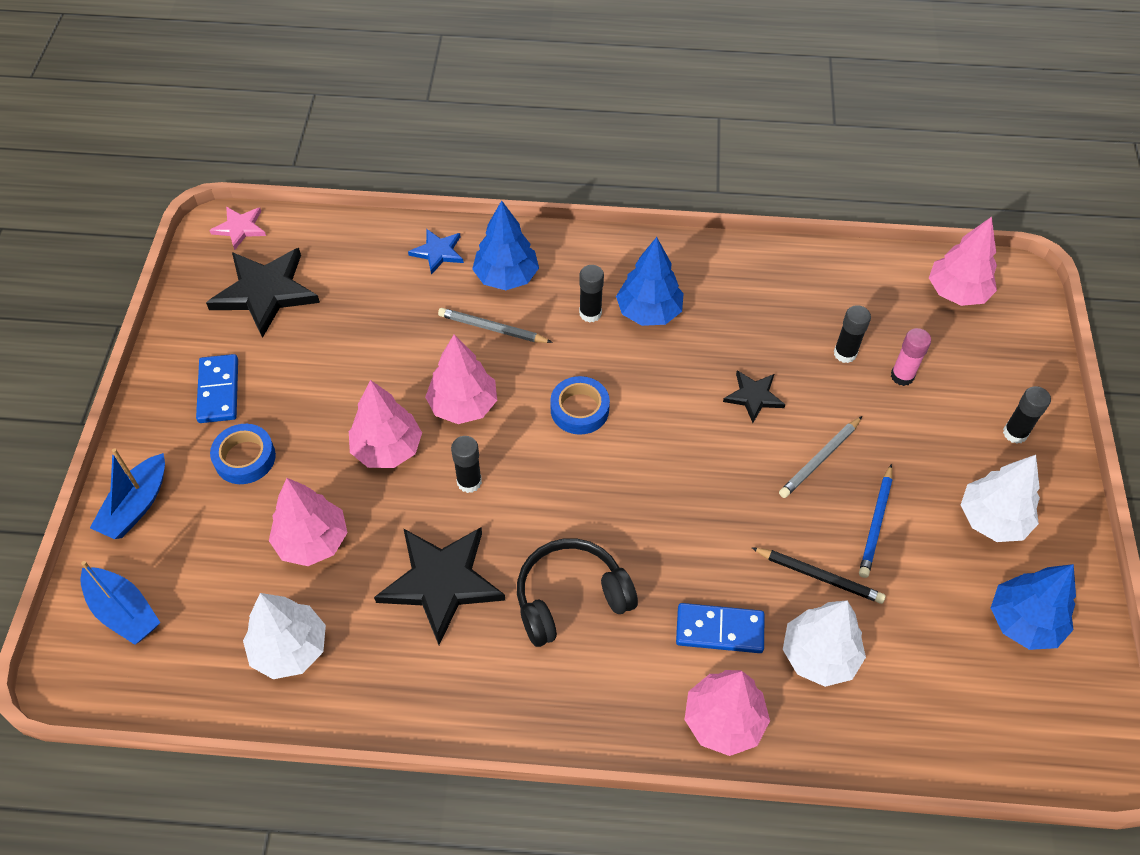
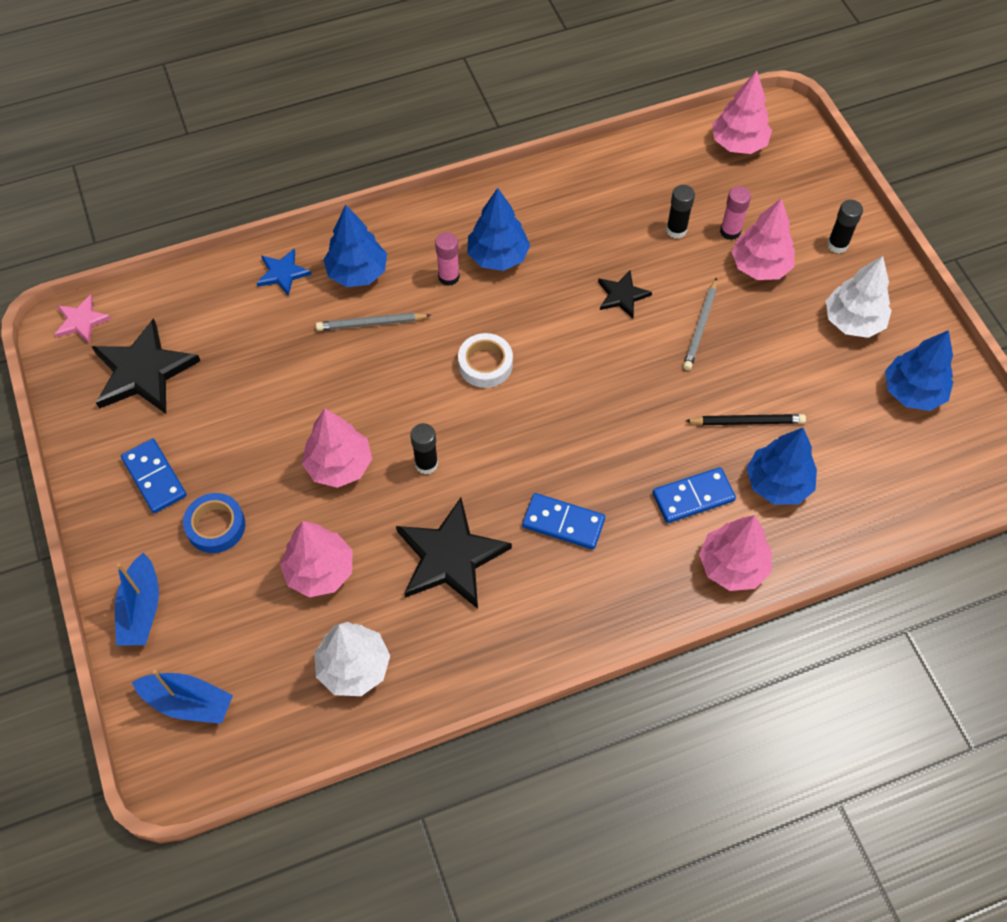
camera: 25 degrees left, 5 degrees up
(463, 405) = (384, 401): pink tree -> pink tree (760, 266)
(570, 598) = (563, 523): black headphones -> blue domino
(579, 409) = (485, 364): blue tape -> white tape
(590, 313) = (449, 277): black glue stick -> pink glue stick
(819, 655) = (778, 483): white tree -> blue tree
(876, 523) = (769, 361): blue pencil -> none

